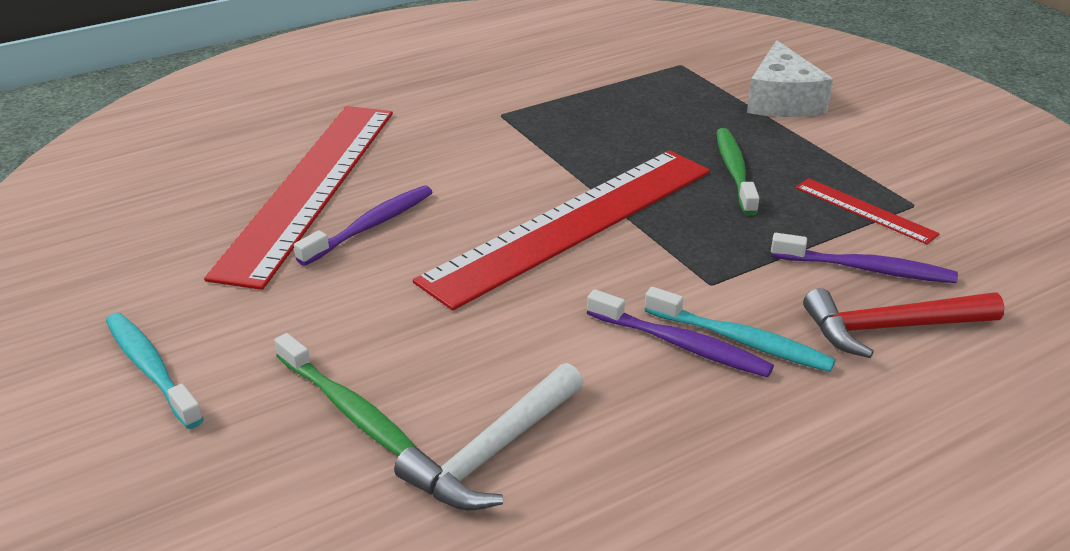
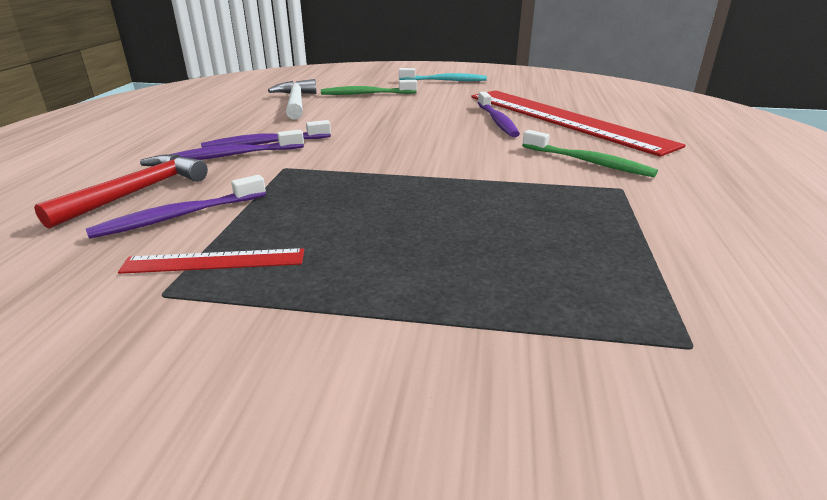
camera: 130 degrees right, 5 degrees down
(572, 223) = (415, 158): red ruler -> none
(734, 171) = (376, 237): green toothbrush -> green toothbrush (587, 162)
(740, 340) = (234, 155): turquoise toothbrush -> purple toothbrush
(782, 100) = (478, 366): white cheese -> none

